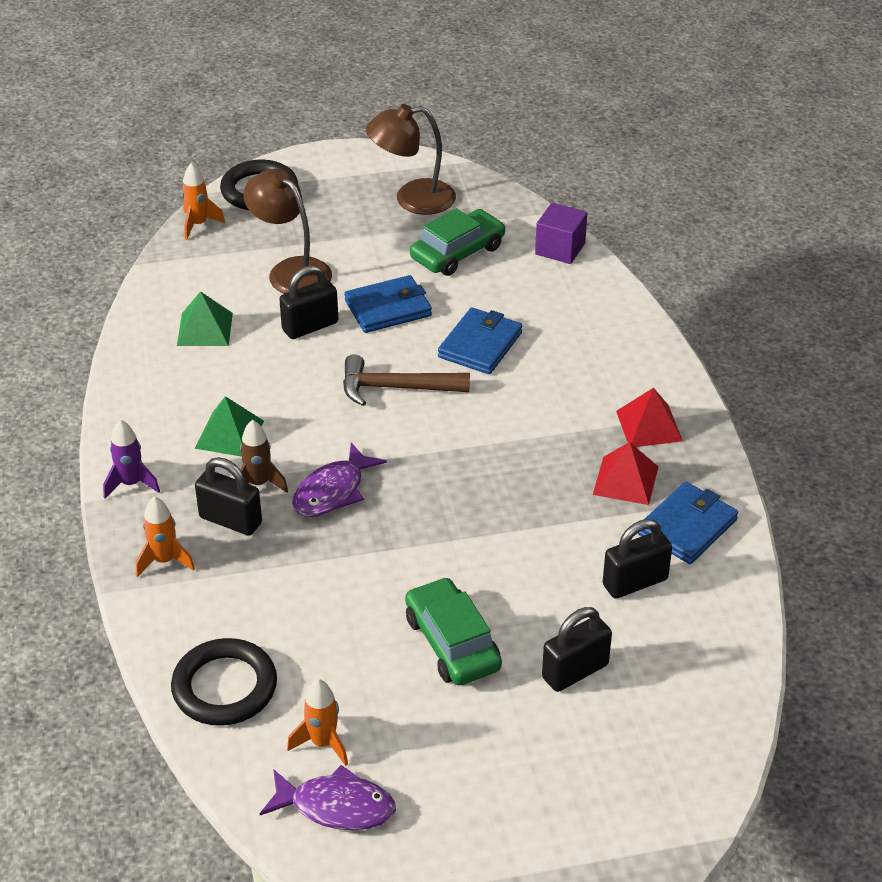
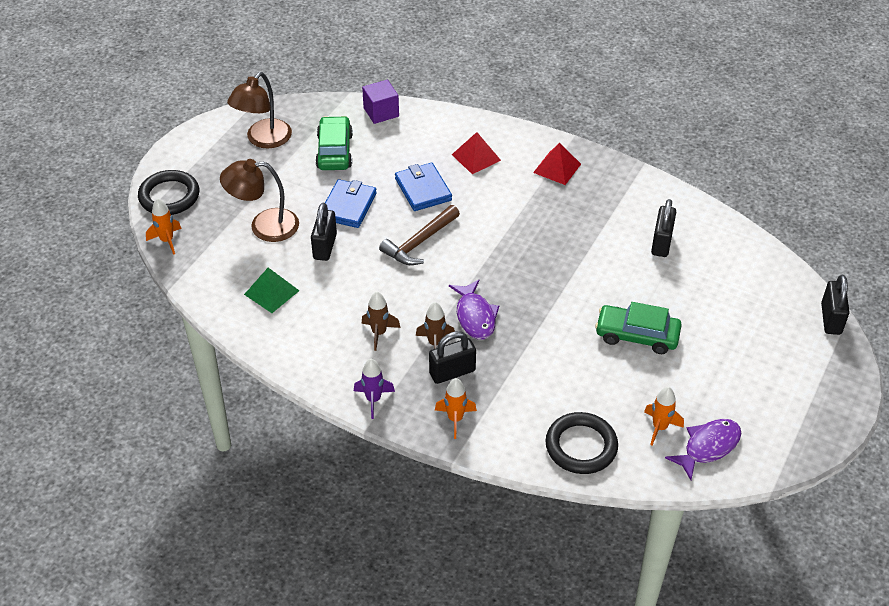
camera: 50 degrees left, 5 degrees up
(229, 434) = (379, 333): green pyramid -> brown rocket
(575, 671) = (700, 301): black padlock -> black padlock (831, 319)
(625, 480) = (587, 201): red pyramid -> red pyramid (476, 157)
(687, 527) = (642, 201): blue wallet -> none

